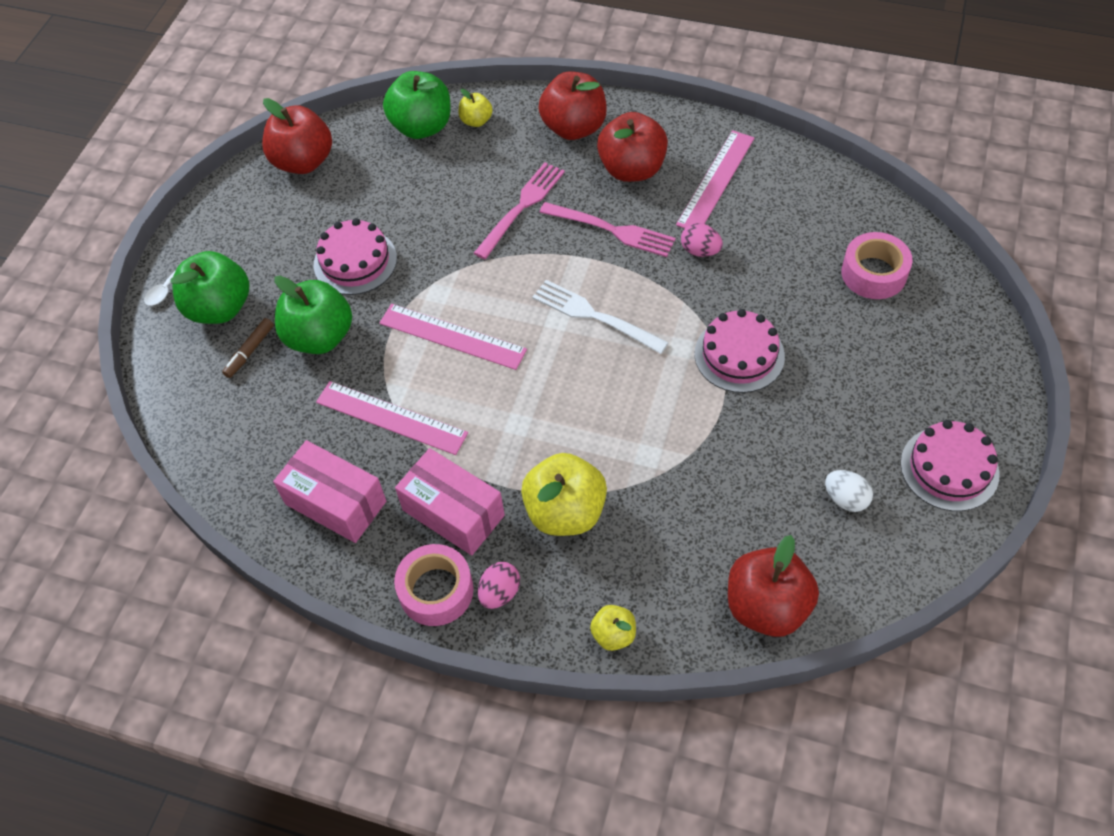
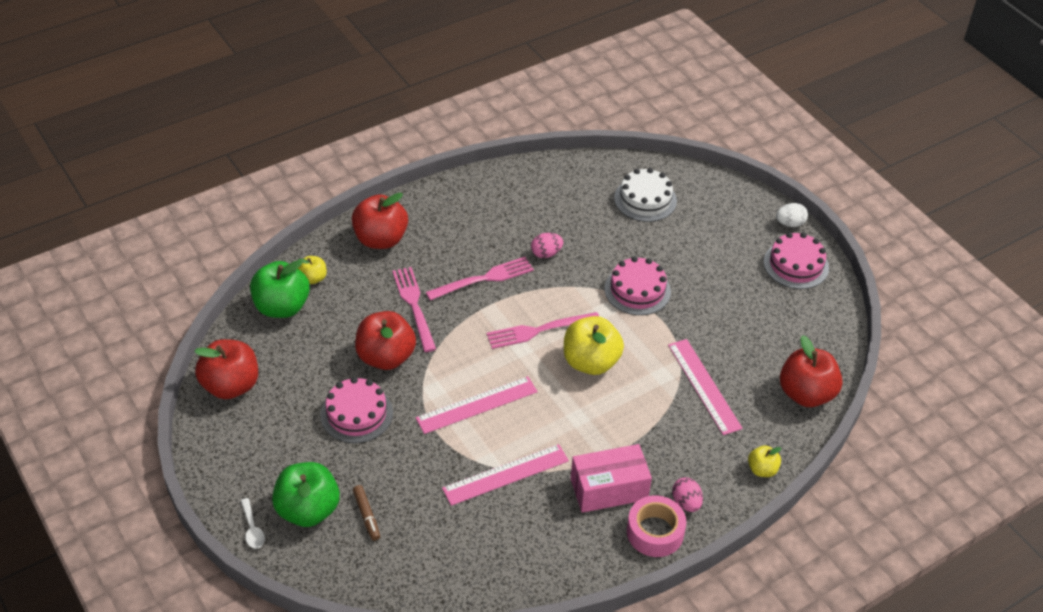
camera: 55 degrees left, 10 degrees down
(320, 337) = (398, 471): green apple -> none
(335, 503) = (540, 543): pink box -> none
(565, 512) = (662, 437): yellow apple -> yellow apple (591, 362)
(594, 316) = (538, 330): white fork -> pink fork
(632, 169) = (448, 238): red apple -> red apple (386, 357)
(715, 181) = (503, 210): pink ruler -> pink ruler (704, 386)
(845, 499) = (773, 316): white egg -> white egg (790, 223)
(873, 273) = (645, 199): pink tape -> white cake

